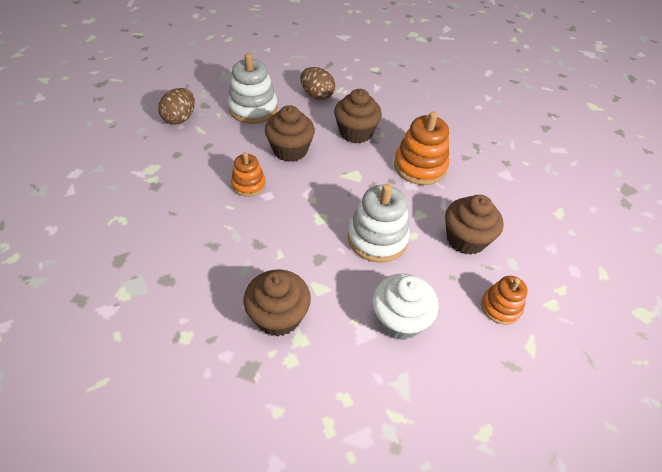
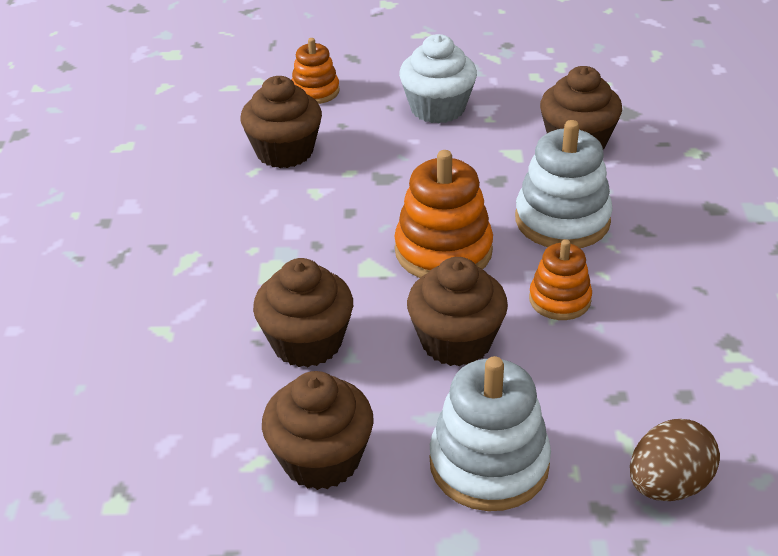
camera: 150 degrees left, 10 degrees down
(317, 95) = (321, 459): brown egg -> brown cupcake
(377, 238) = (402, 181): white stacking toy -> white stacking toy (562, 220)
(420, 166) = (249, 252): orange stacking toy -> orange stacking toy (443, 251)

